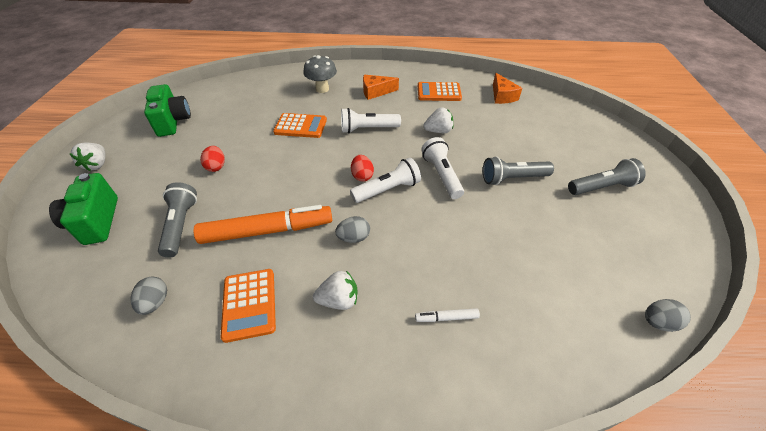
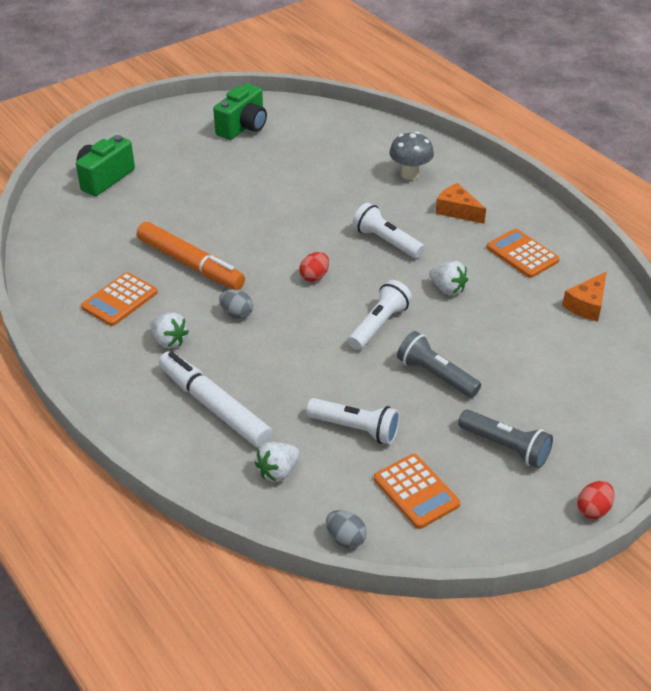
camera: 50 degrees right, 5 degrees down
(97, 164) = (151, 132): white strawberry -> white strawberry (278, 472)
(155, 302) = (76, 257): grey egg -> none
(181, 225) = (146, 219): grey flashlight -> none
(216, 167) = (222, 190): red egg -> red egg (593, 509)
(300, 126) = (334, 199): orange calculator -> orange calculator (416, 492)
(387, 190) = (316, 301): white flashlight -> white flashlight (355, 429)
(446, 318) = (214, 406): white marker -> white marker, size x2.44

